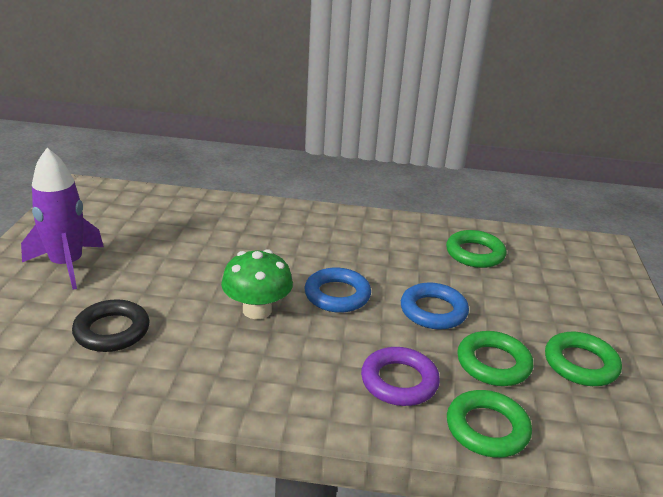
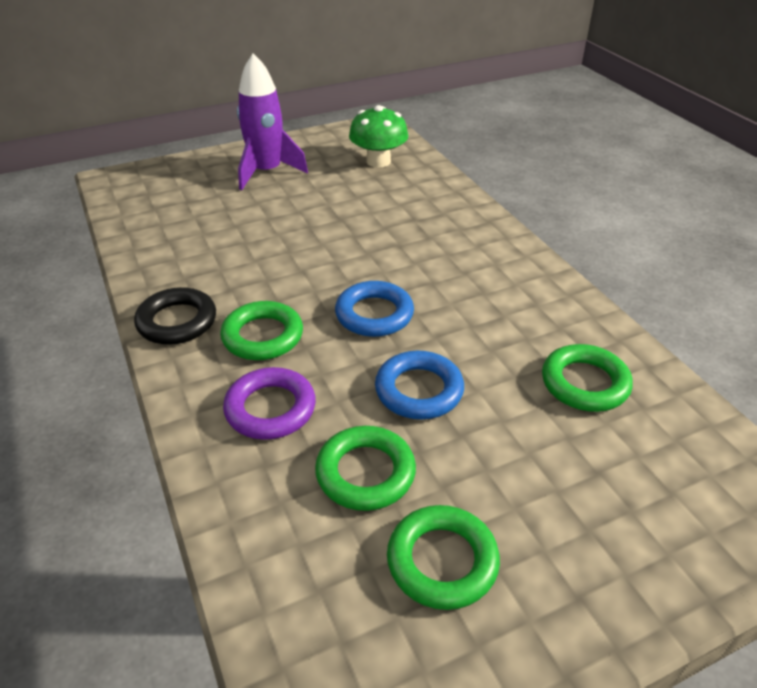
camera: 60 degrees right, 10 degrees up
(112, 331) = (204, 228): black ring -> black ring (177, 321)
(257, 310) = (300, 280): green mushroom -> green mushroom (378, 161)
(487, 428) = (244, 503): green ring -> green ring (263, 336)

